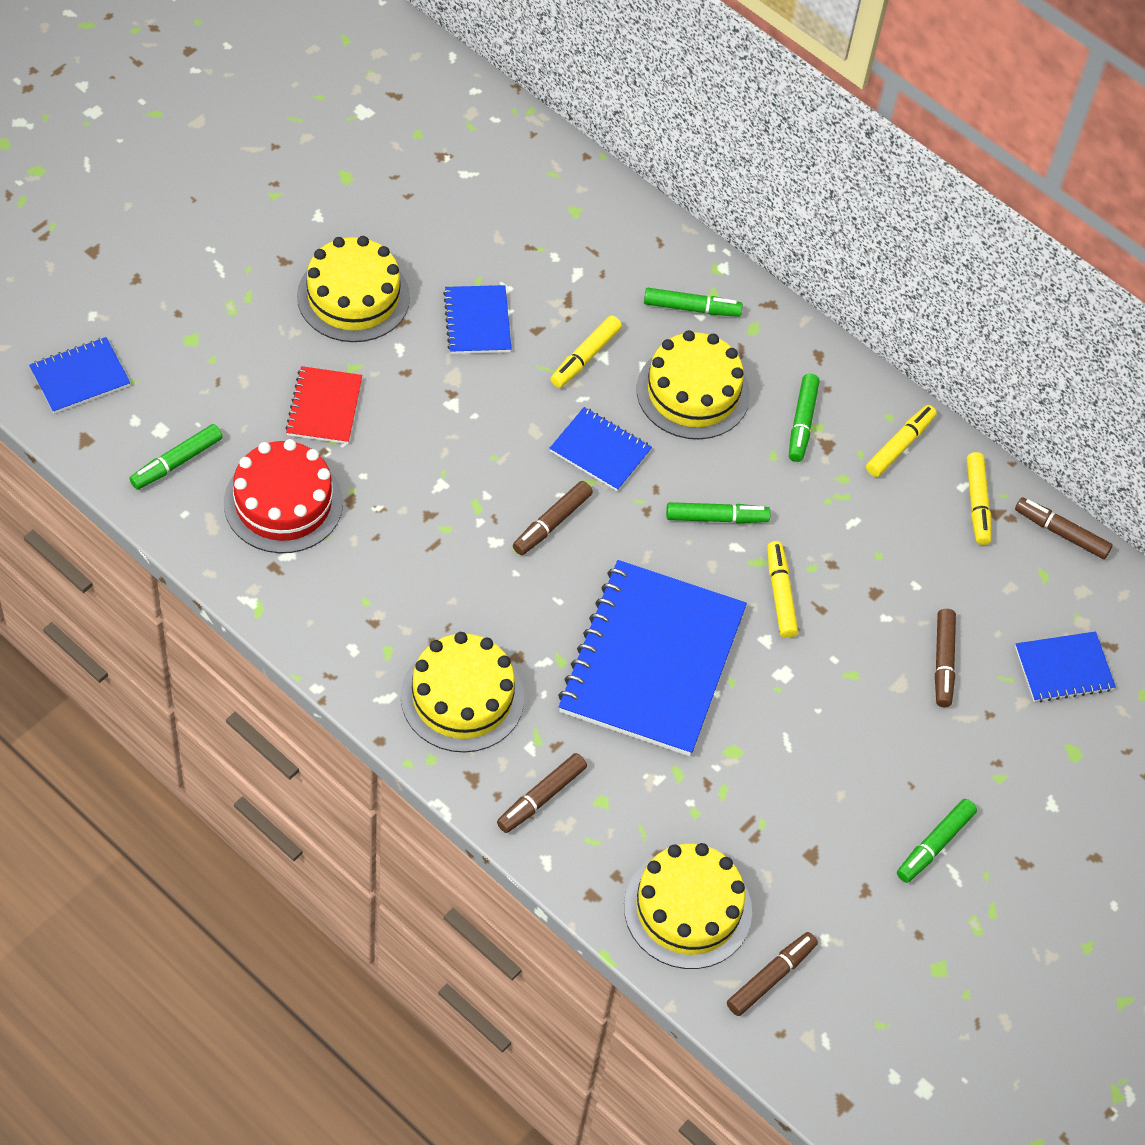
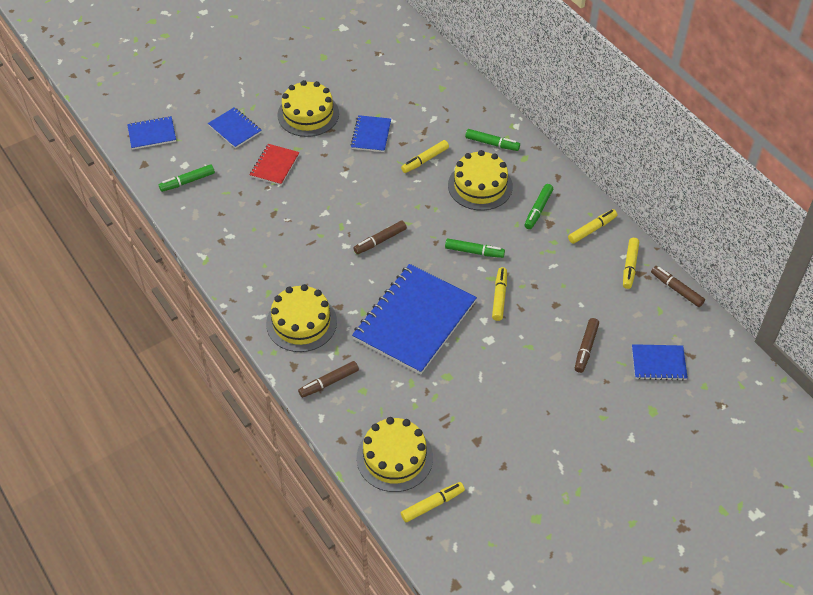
camera: 20 degrees right, 5 degrees down
(283, 503) = (237, 209): red cake -> none
(600, 451) = (418, 208): blue notebook -> blue notebook (235, 129)
(770, 977) = (432, 504): brown marker -> yellow marker
(935, 845) = (553, 448): green marker -> none

